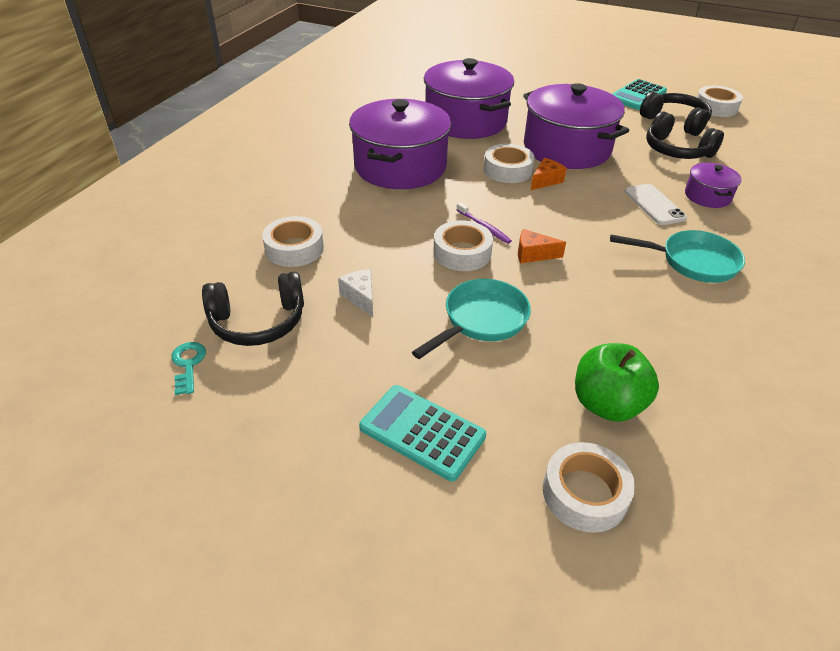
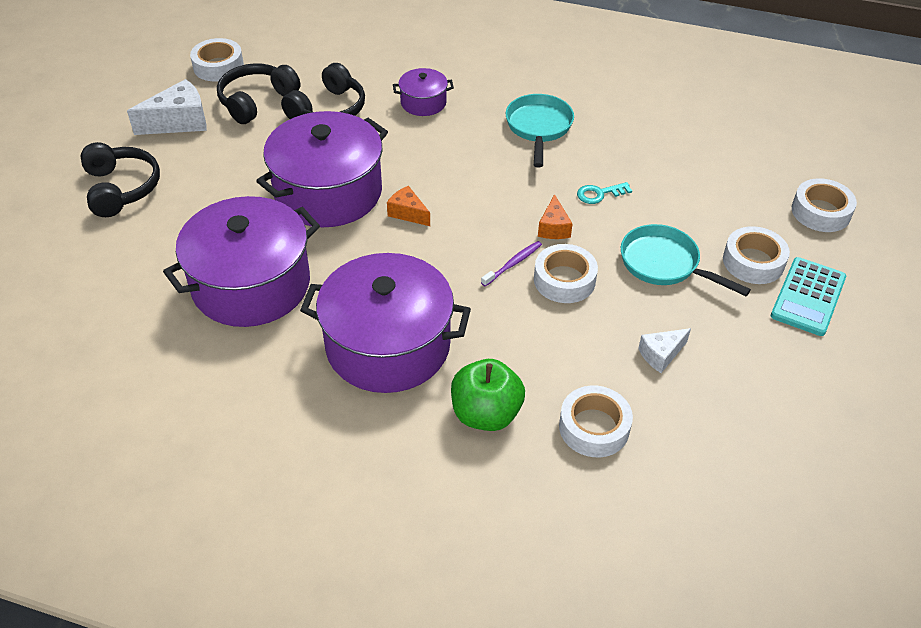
camera: 95 degrees left, 5 degrees up
(188, 364) = (806, 479): turquoise key -> turquoise key (599, 194)
(258, 322) = (726, 434): black headphones -> black headphones (121, 188)
(507, 170) = (386, 244): white tape -> white tape (753, 262)
(607, 404) = (734, 195): green apple -> green apple (486, 414)
(637, 95) = (179, 122): turquoise calculator -> white cheese
(654, 205) = (445, 139): white phone -> none

